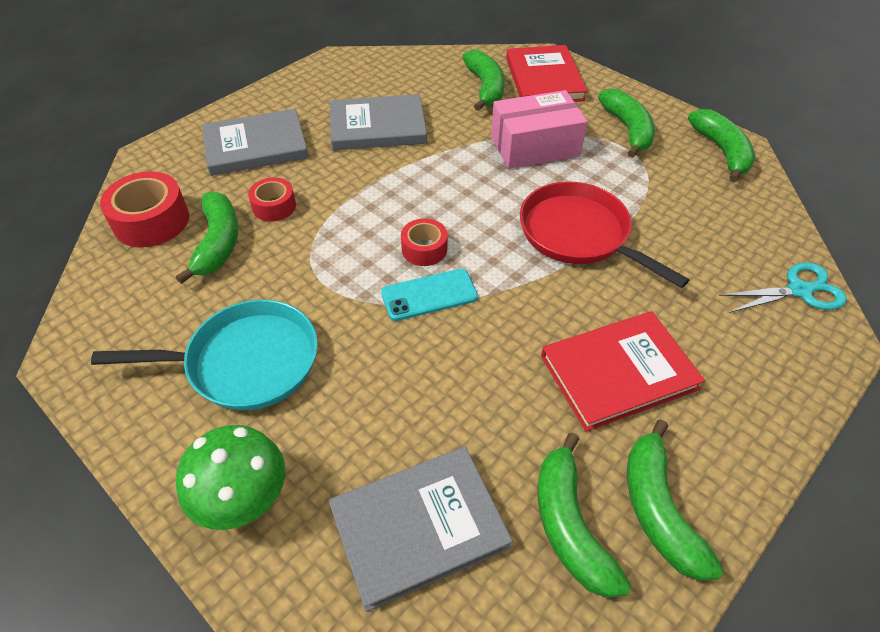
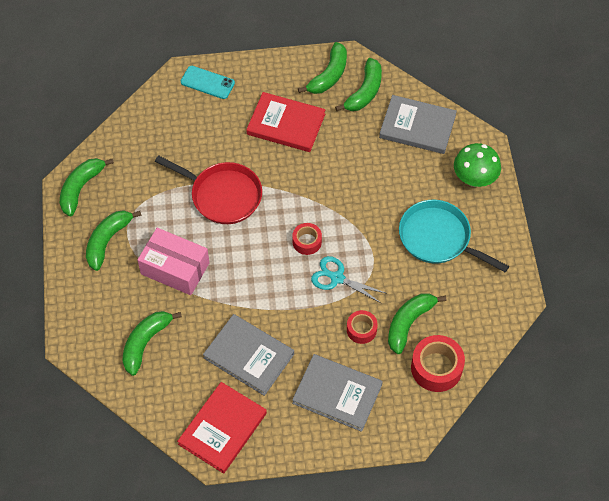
camera: 140 degrees left, 10 degrees up
(429, 295) = (328, 214): turquoise phone -> turquoise phone (207, 82)
(544, 79) = (99, 322): red book -> red book (222, 428)
(579, 234) = (222, 195): red pan -> red pan turned 60 degrees counterclockwise
(800, 290) = (163, 100): turquoise scissors -> turquoise scissors (336, 278)

